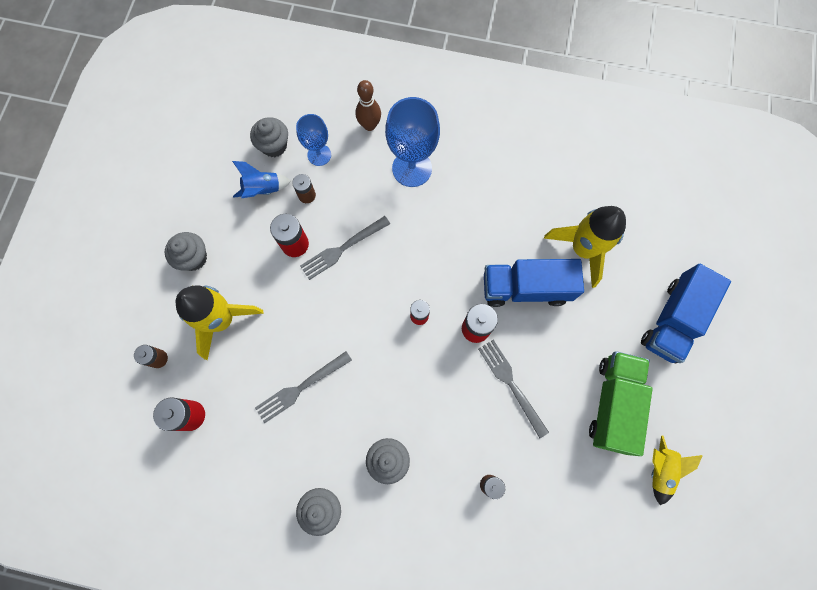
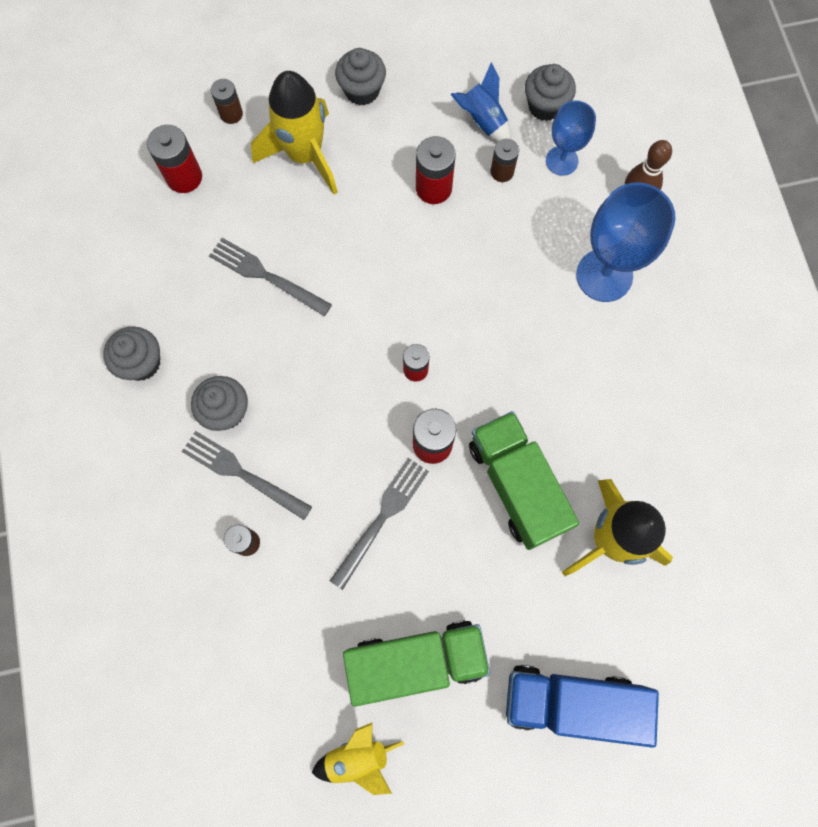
camera: 65 degrees right, 0 degrees up
(342, 249) = (455, 243): grey fork -> grey fork (242, 473)
(525, 288) = (516, 485): blue truck -> green truck

